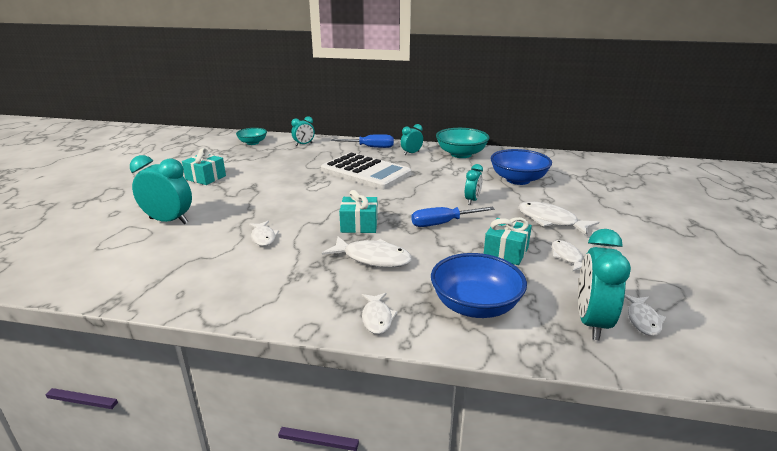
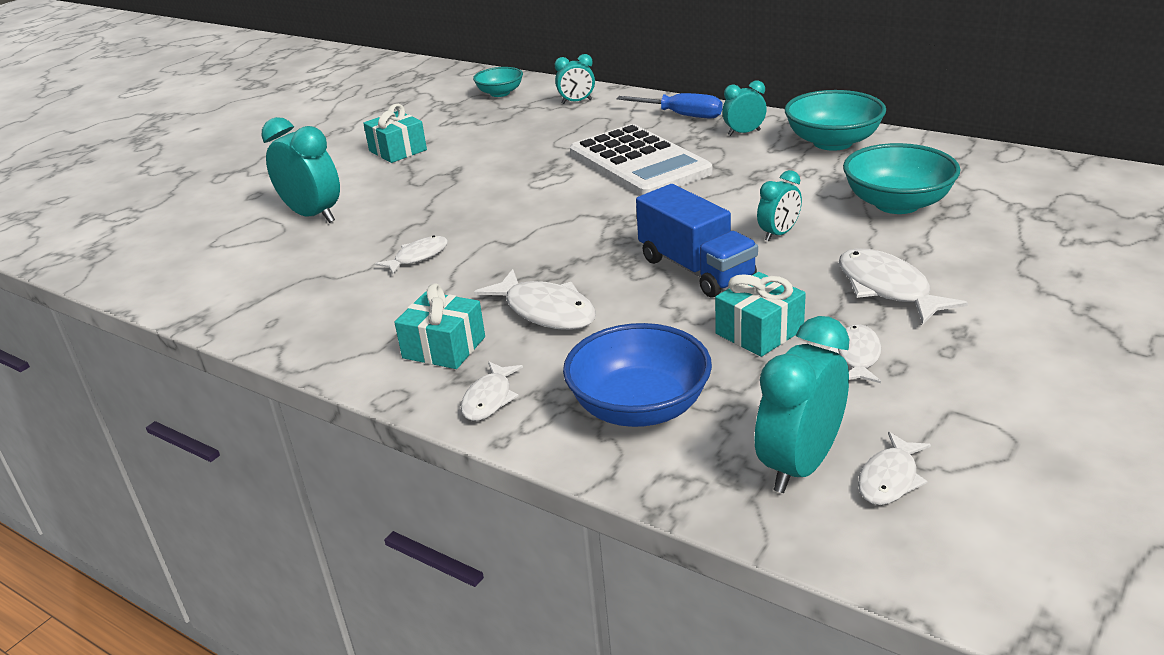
camera: 25 degrees right, 5 degrees up
(263, 237) = (418, 257): white fish -> white fish turned 135 degrees counterclockwise
(359, 225) = (564, 255): turquoise gift -> turquoise gift (444, 347)
(443, 223) = (696, 269): blue screwdriver -> blue truck
(518, 180) = (897, 204): blue bowl -> turquoise bowl

